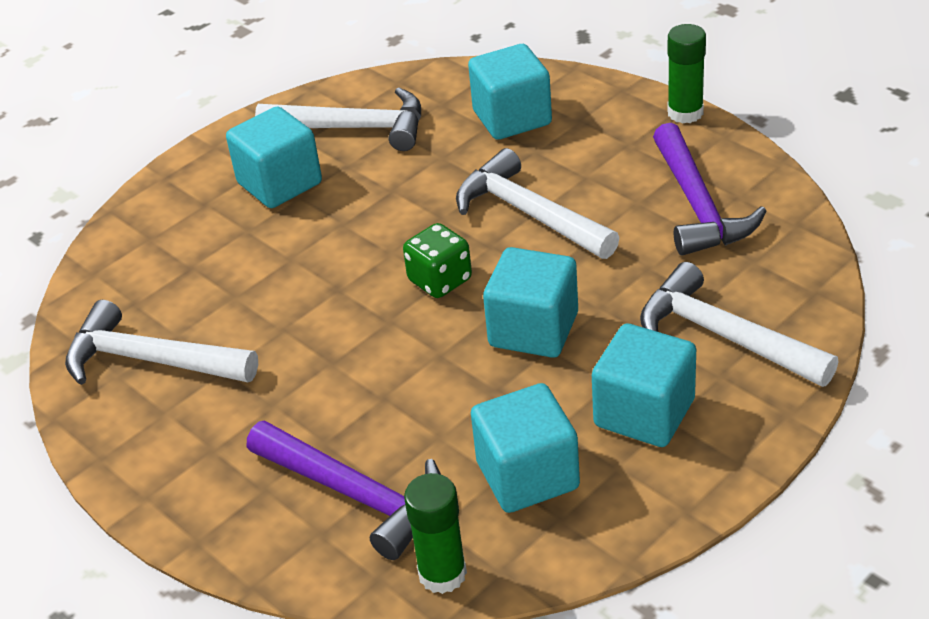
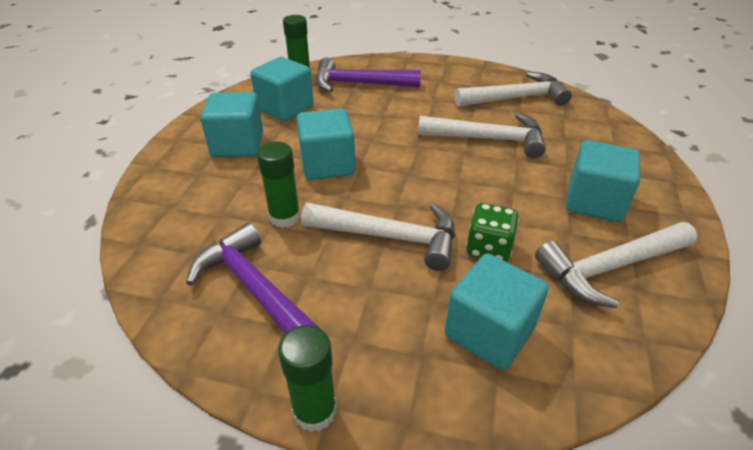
camera: 145 degrees right, 0 degrees up
(440, 280) = (410, 174): green dice -> green dice (488, 248)
(631, 271) = (284, 217): none -> green glue stick
(723, 336) = (202, 195): white hammer -> white hammer (489, 139)

